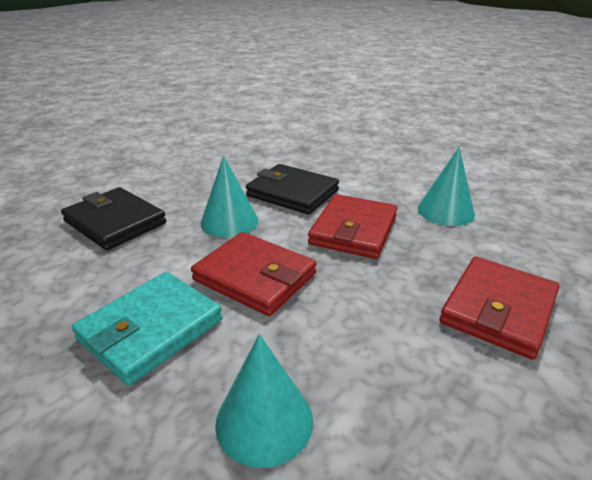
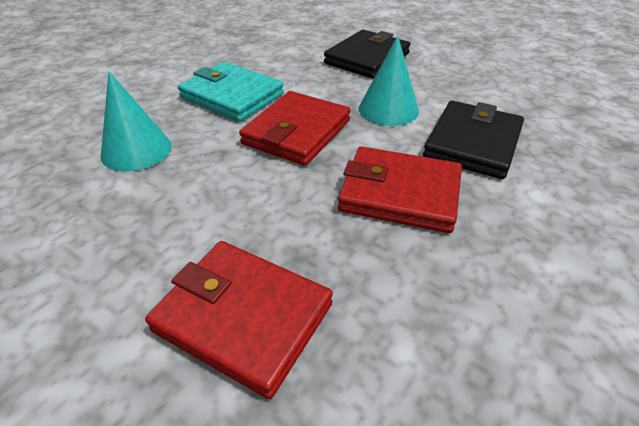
camera: 85 degrees right, 10 degrees up
(445, 211) = (498, 299): turquoise cone -> none

